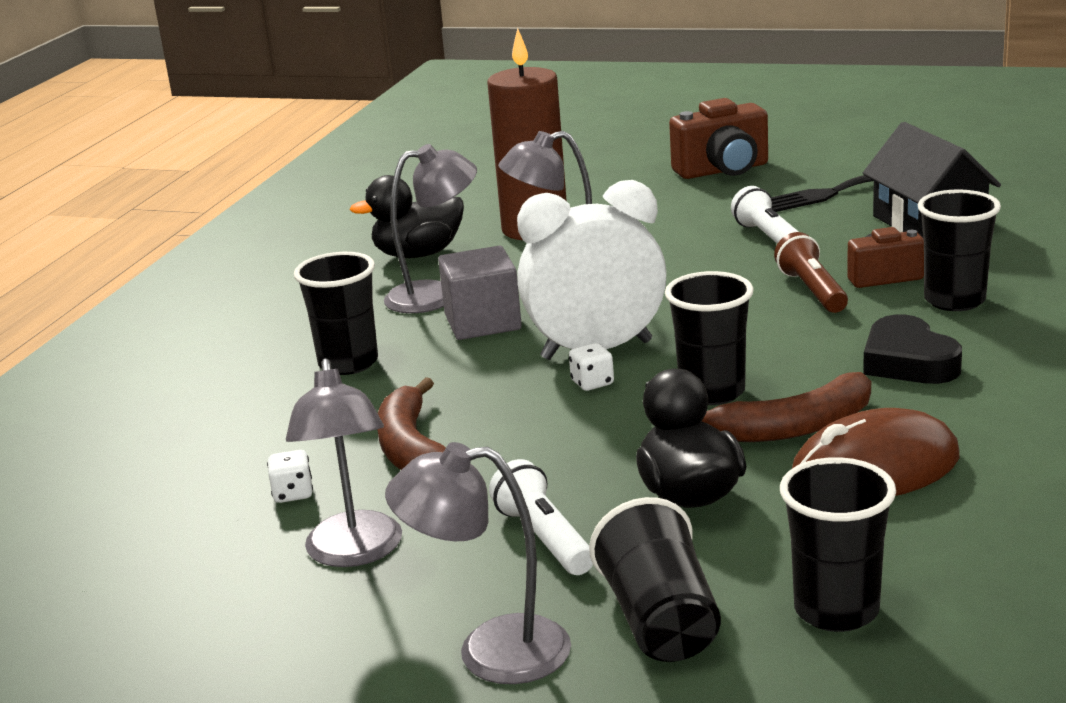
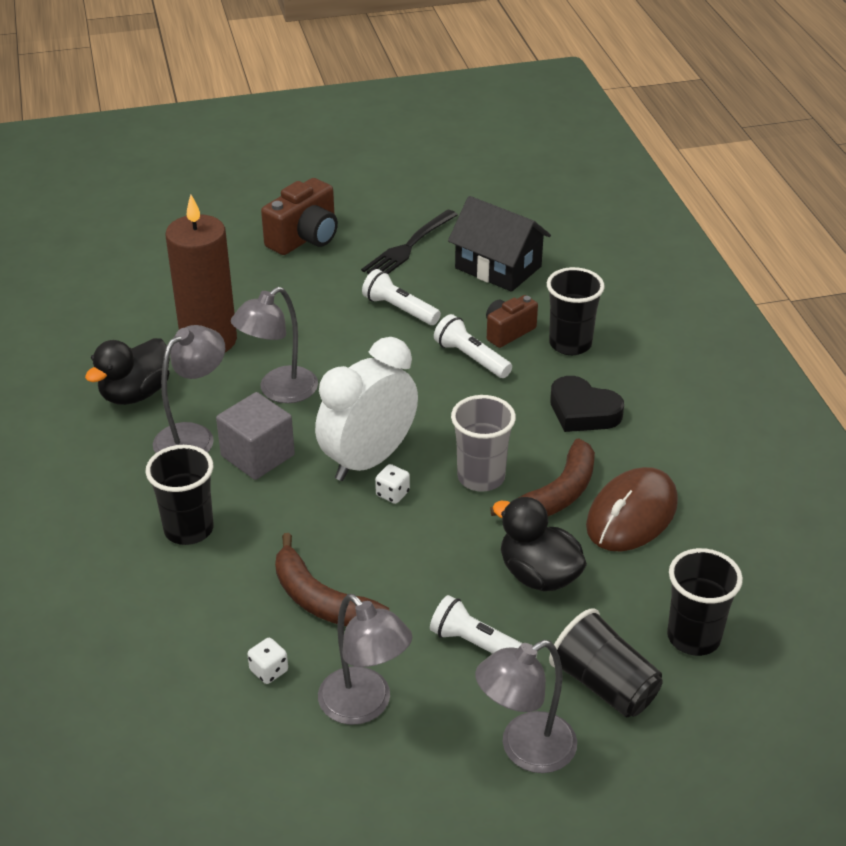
camera: 35 degrees left, 15 degrees up
(712, 392) = (481, 477): black cup -> grey cup
(812, 291) = (471, 358): brown flashlight -> white flashlight

